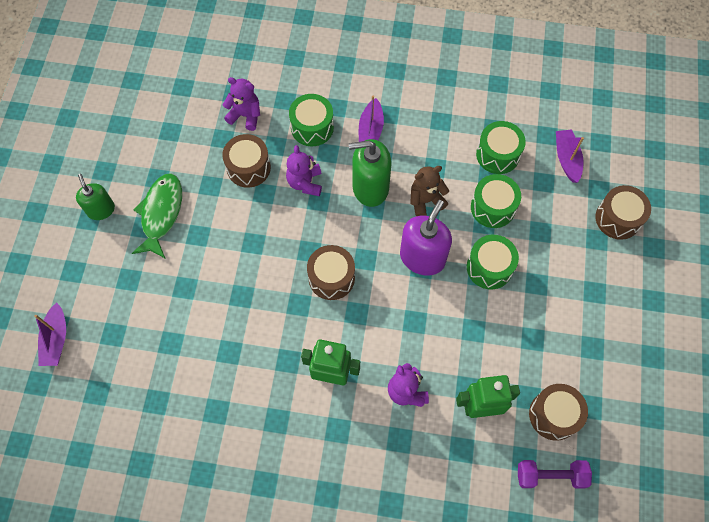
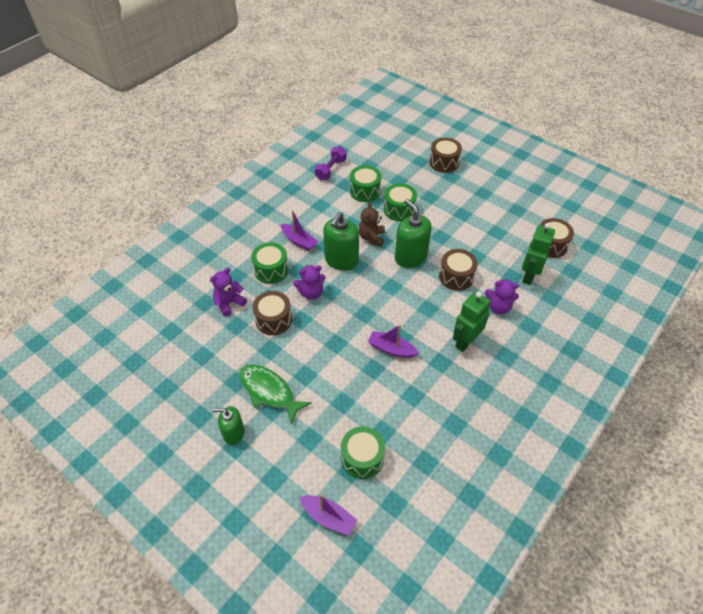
camera: 60 degrees left, 15 degrees down
(305, 183) = (311, 293): purple teddy bear -> purple teddy bear turned 45 degrees counterclockwise
(331, 278) = (393, 310): brown drum -> brown drum (456, 277)
(422, 257) = (410, 257): purple soap dispenser -> green soap dispenser
(489, 267) = (438, 229): green drum -> green drum (362, 458)
(550, 475) = (587, 264): purple dumbbell -> purple dumbbell (331, 169)
(566, 159) = (391, 164): purple boat -> purple boat (391, 349)

